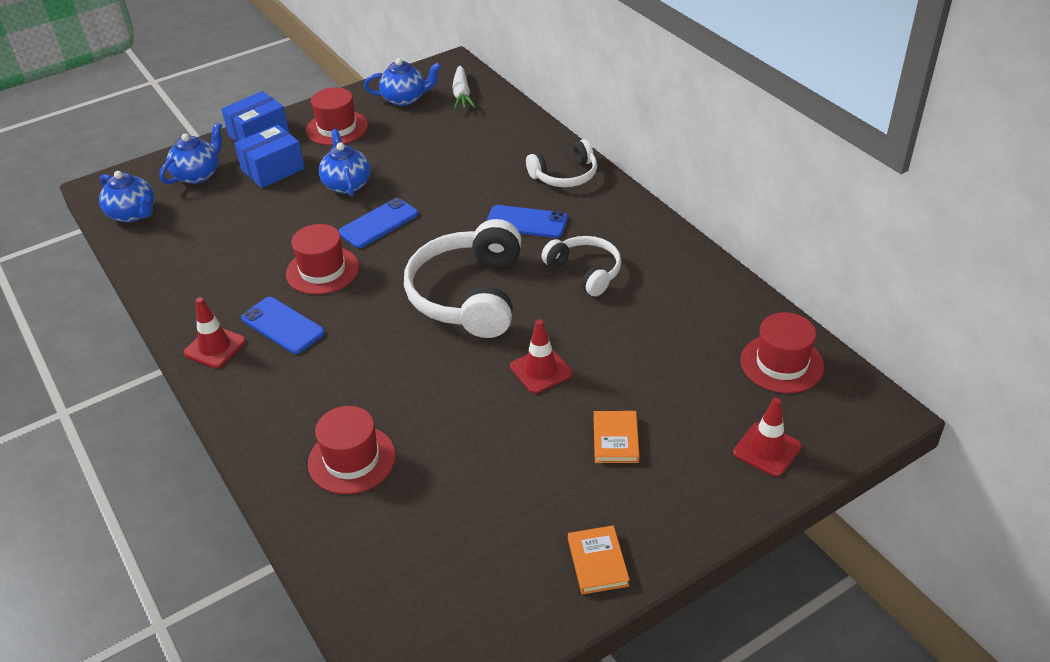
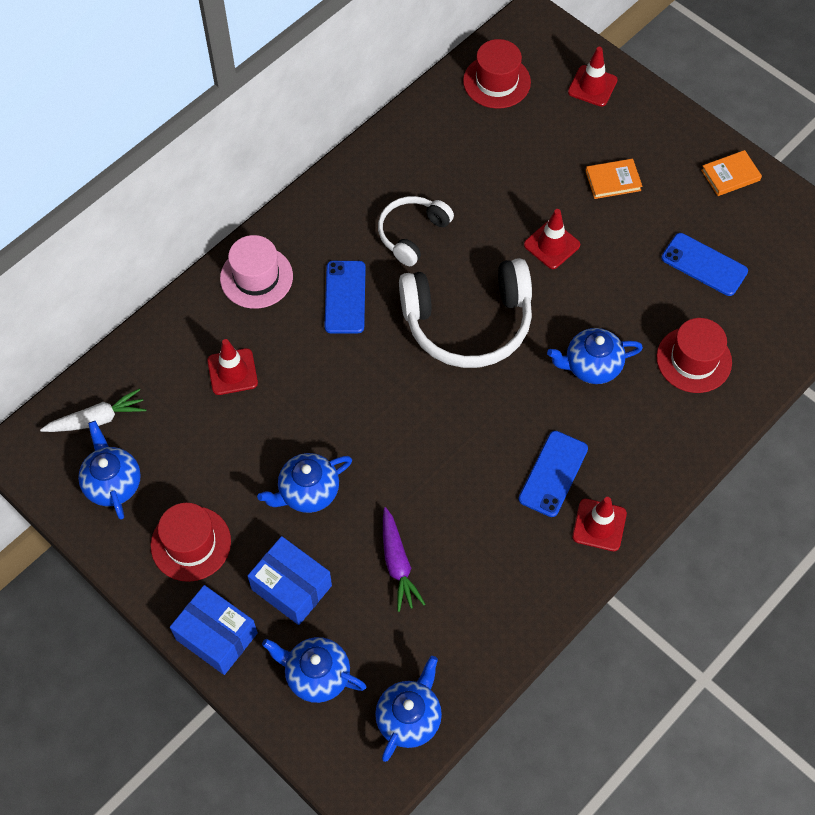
camera: 105 degrees left, 20 degrees up
(258, 223) = (397, 563): none -> purple carrot
(322, 270) = (463, 466): red hat -> none
(378, 223) = (374, 436): blue phone -> blue phone (704, 265)
(382, 374) = (591, 366): none -> blue teapot
(475, 156) = (232, 372): none -> red traffic cone
(565, 175) = (256, 277): white headphones -> pink hat

